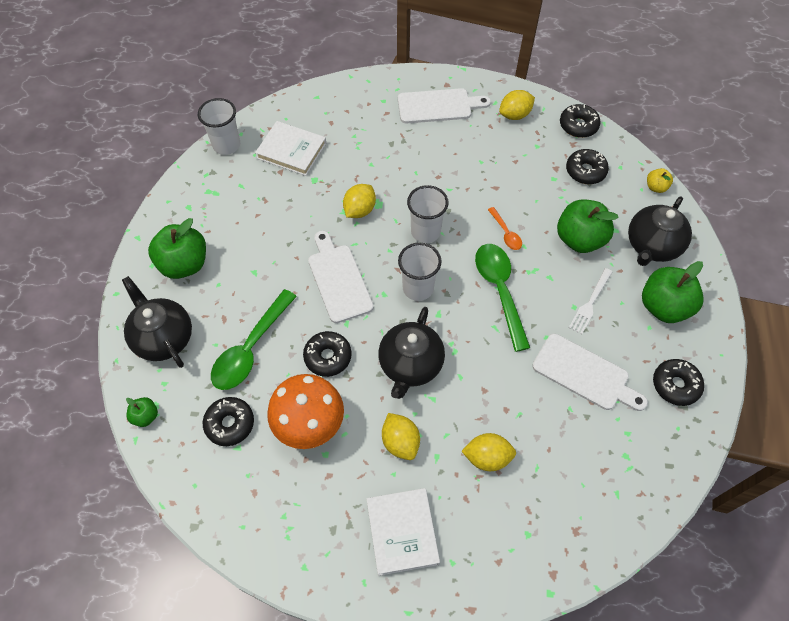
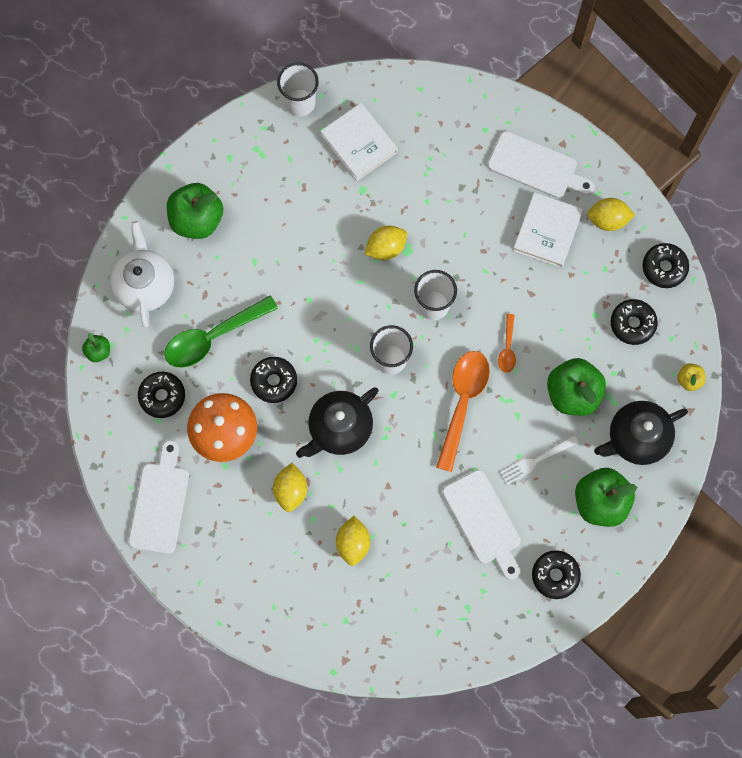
camera: 30 degrees right, 15 degrees up
(163, 338) = (145, 285): black teapot -> white teapot
(339, 279) = (325, 311): white cutting board -> white cutting board (160, 503)
(402, 532) = (249, 562): white book -> white book (547, 231)
(487, 457) = (353, 543): yellow lemon -> yellow lemon turned 60 degrees clockwise
(500, 291) = (462, 403): green spoon -> orange spoon

